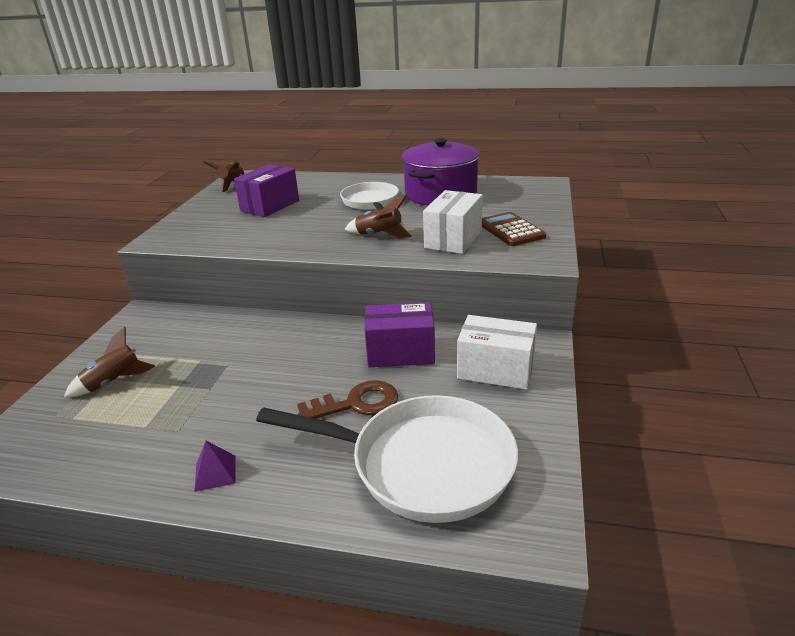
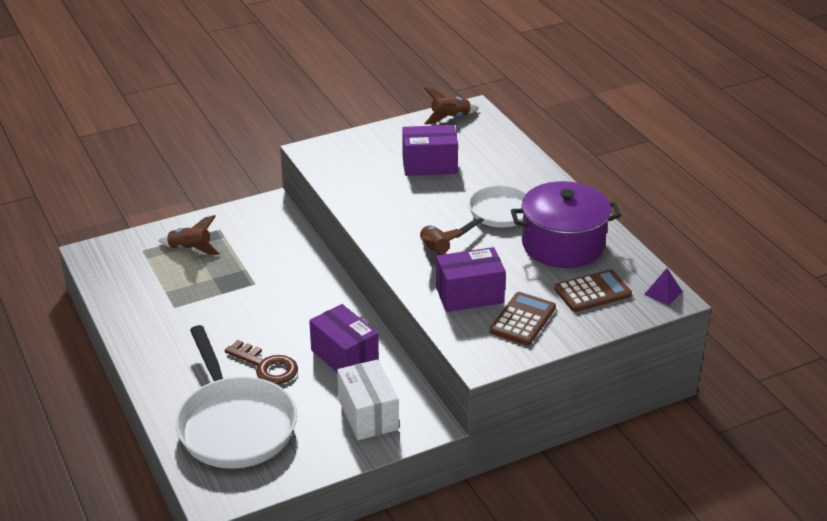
camera: 50 degrees right, 5 degrees up
(215, 473) = (155, 345): purple pyramid -> purple pyramid (663, 293)
(453, 239) = (469, 295): white box -> purple box
(508, 200) = (592, 292): none -> brown calculator

